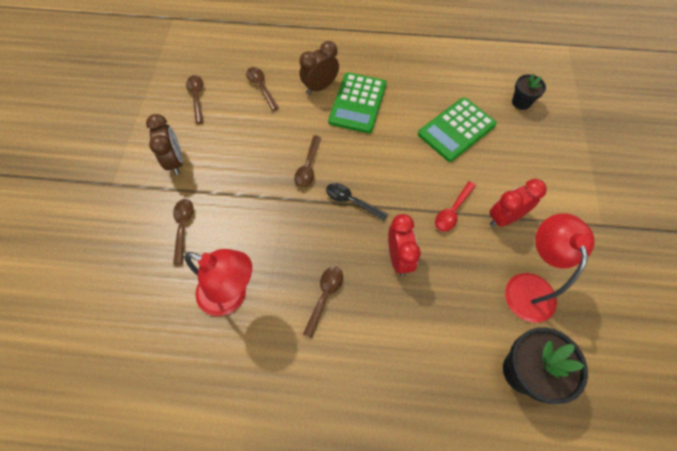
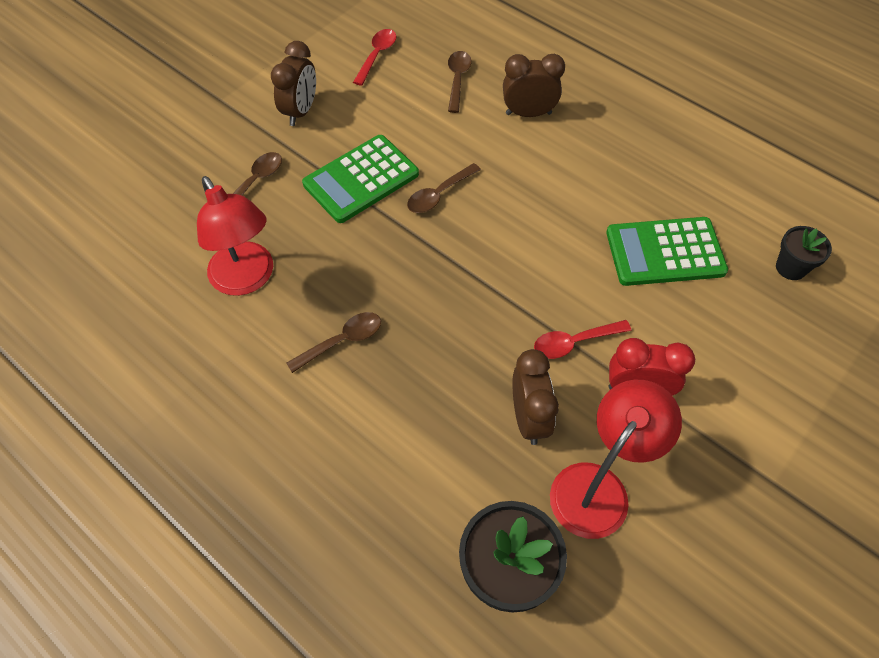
camera: 35 degrees right, 5 degrees down
(197, 97) = (377, 56): brown spoon -> red spoon
(351, 201) = (458, 260): black spoon -> none
(357, 103) = (560, 155): green calculator -> green calculator (361, 179)
(398, 258) = (460, 353): red clock -> none
(464, 271) = (528, 418): none -> brown clock

